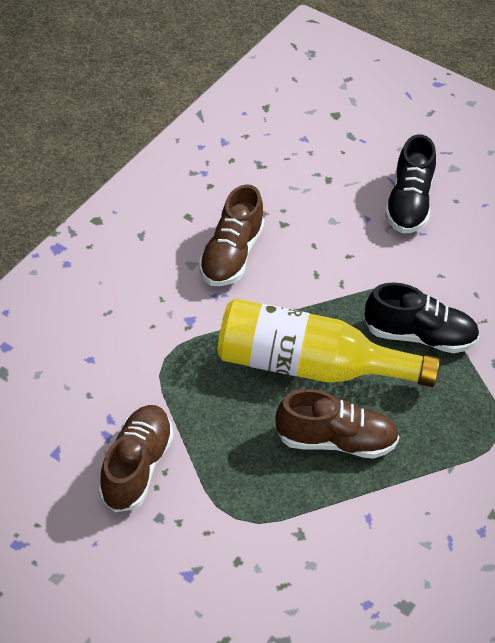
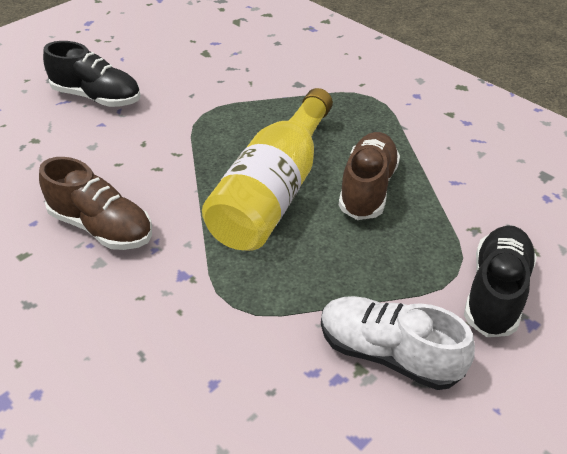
camera: 75 degrees left, 5 degrees down
(136, 467) = (388, 354): brown shoe -> white shoe
(419, 336) = (257, 118): black shoe -> black shoe (495, 292)

